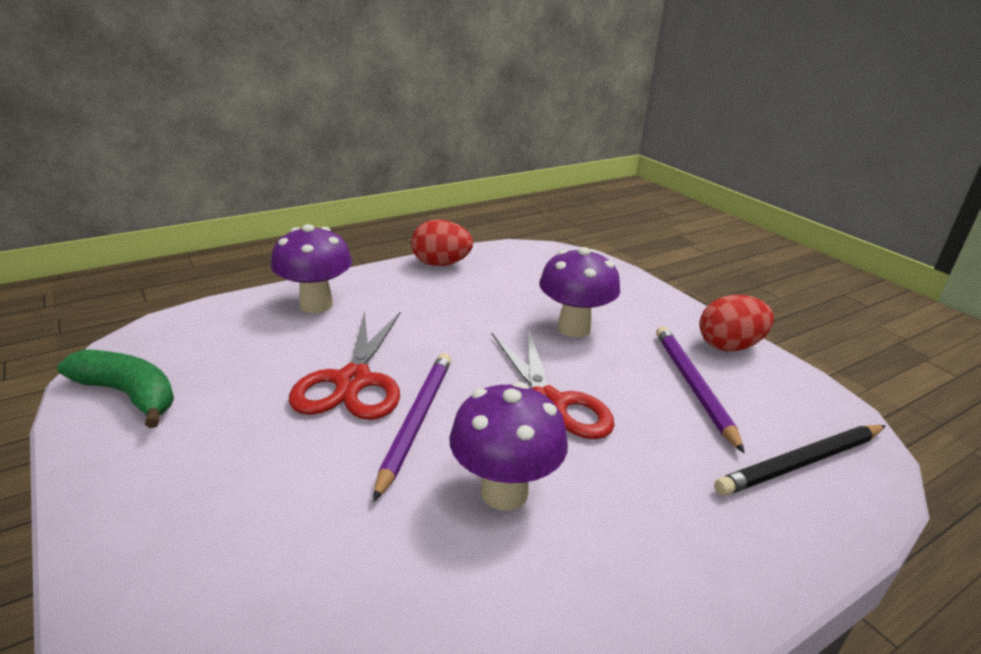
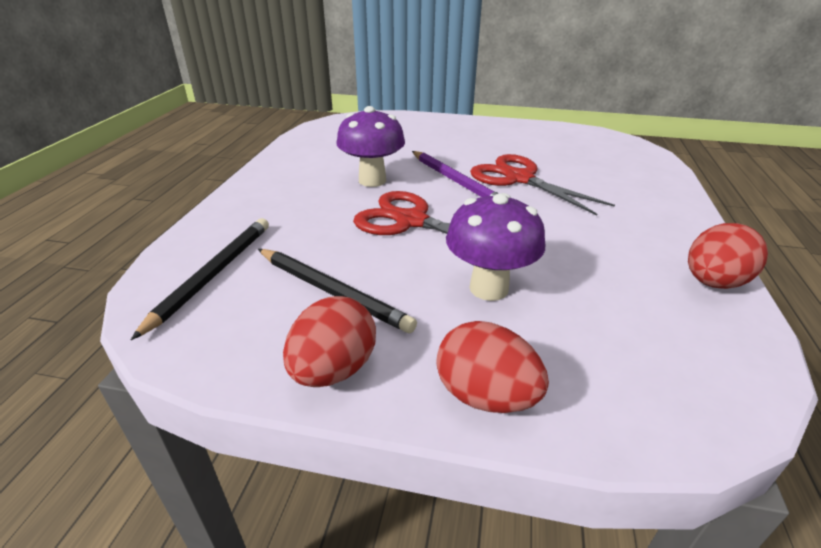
camera: 135 degrees right, 5 degrees up
(129, 395) = (569, 135): green banana -> none
(316, 304) = (646, 196): purple mushroom -> none
(654, 300) = (485, 396): none -> red egg
(693, 386) = (332, 292): purple pencil -> black pencil

